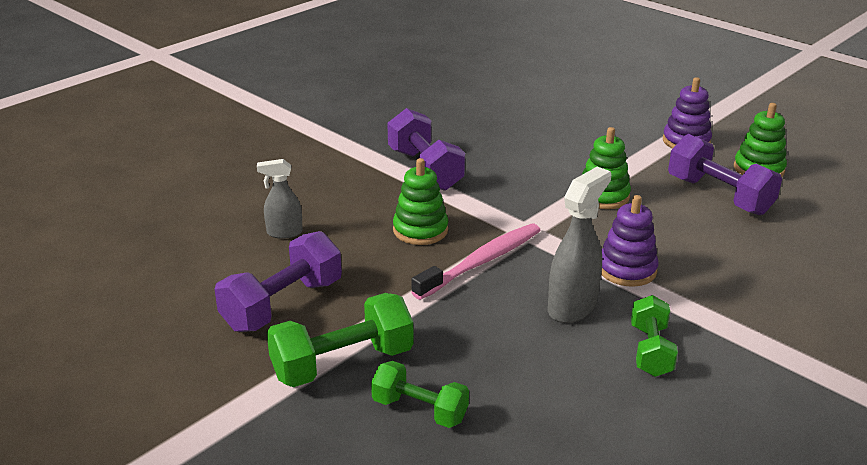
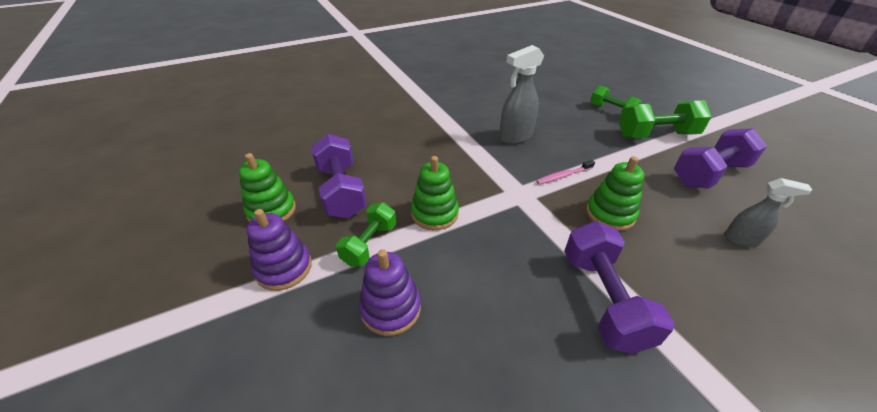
camera: 160 degrees left, 10 degrees up
(482, 262) = (563, 176): pink toothbrush -> pink toothbrush, size x0.54
(627, 270) = (466, 151): purple stacking toy -> purple stacking toy (391, 308)
(650, 351) = (487, 112): green dumbbell -> green dumbbell (369, 244)

